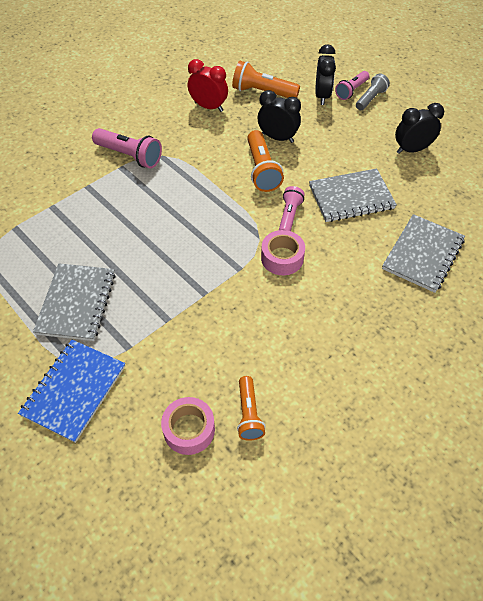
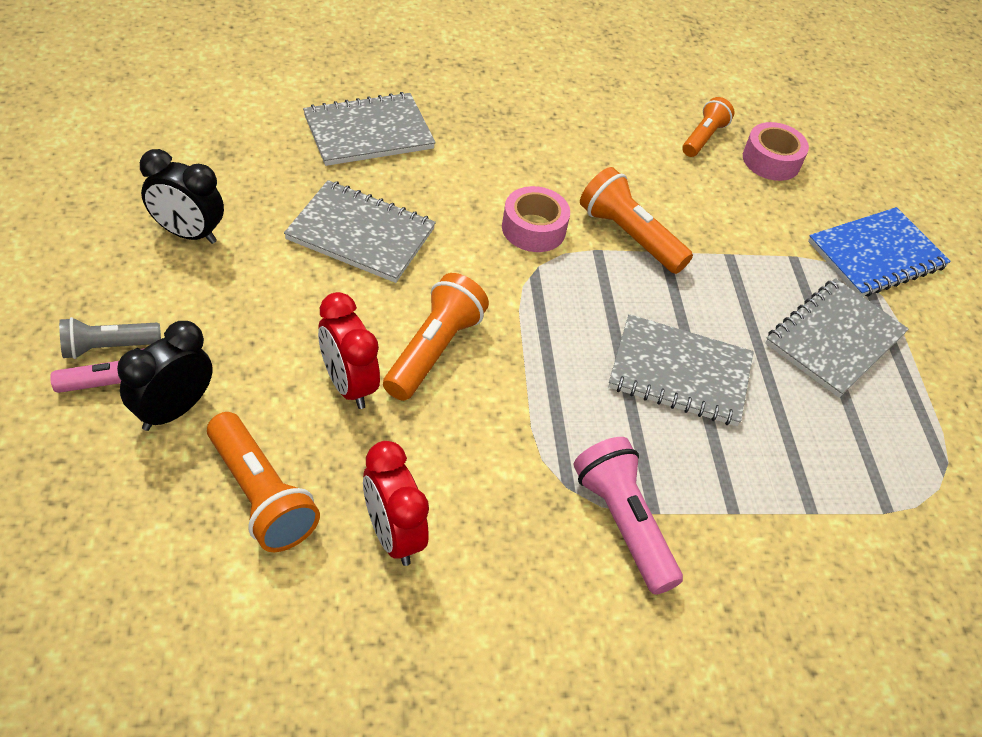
camera: 150 degrees left, 5 degrees down
(148, 229) = (680, 373): none -> grey notebook
(231, 290) = (629, 236): none -> orange flashlight
(277, 138) = (348, 385): black clock -> red clock
(289, 216) = (470, 266): pink flashlight -> none

